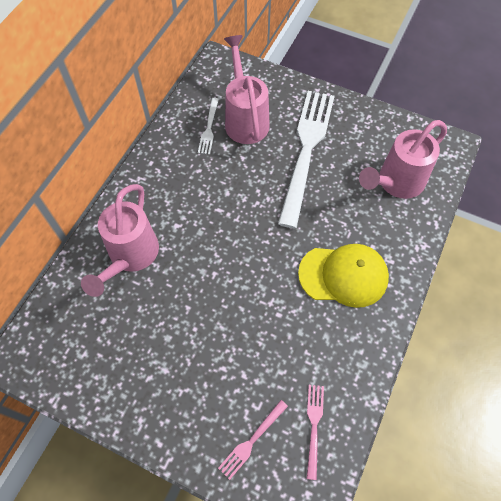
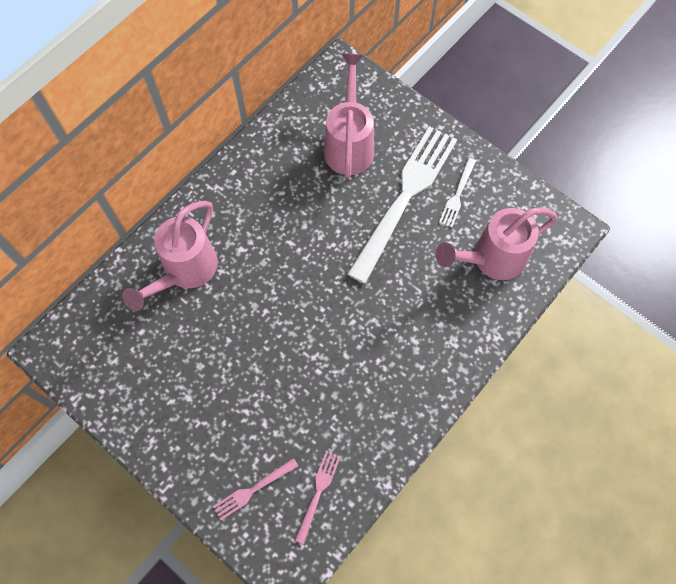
camera: 15 degrees right, 5 degrees up
(209, 128) = (306, 146): white fork -> white fork (457, 195)
(343, 275) = (399, 347): yellow cap -> none

